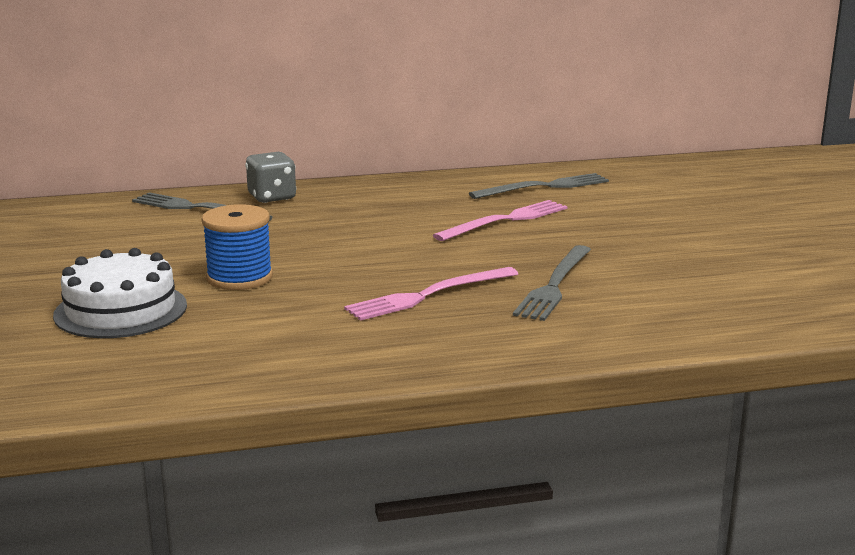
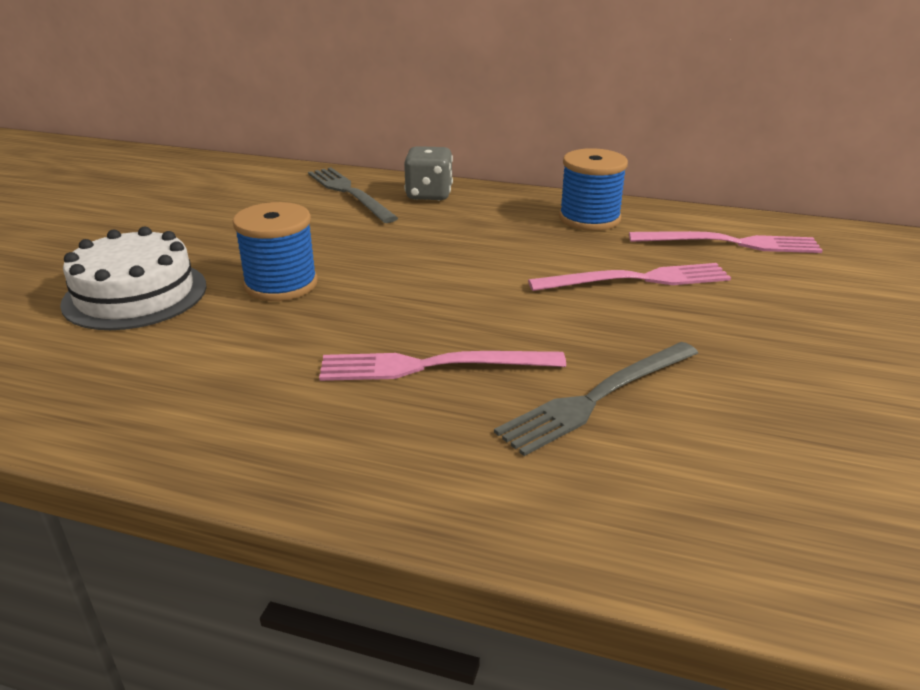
camera: 30 degrees right, 10 degrees up
(426, 190) = (589, 219): none -> blue spool
(544, 187) = (730, 243): grey fork -> pink fork

